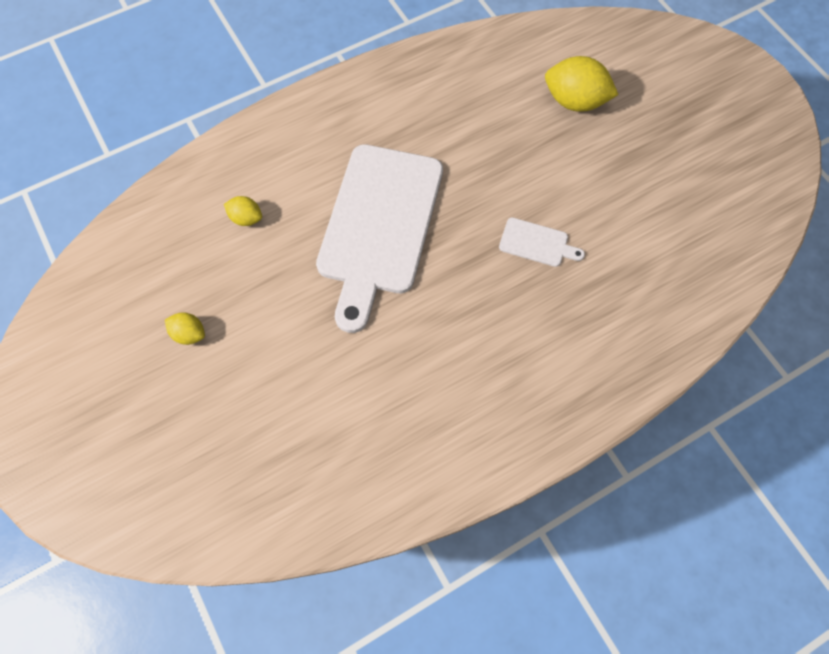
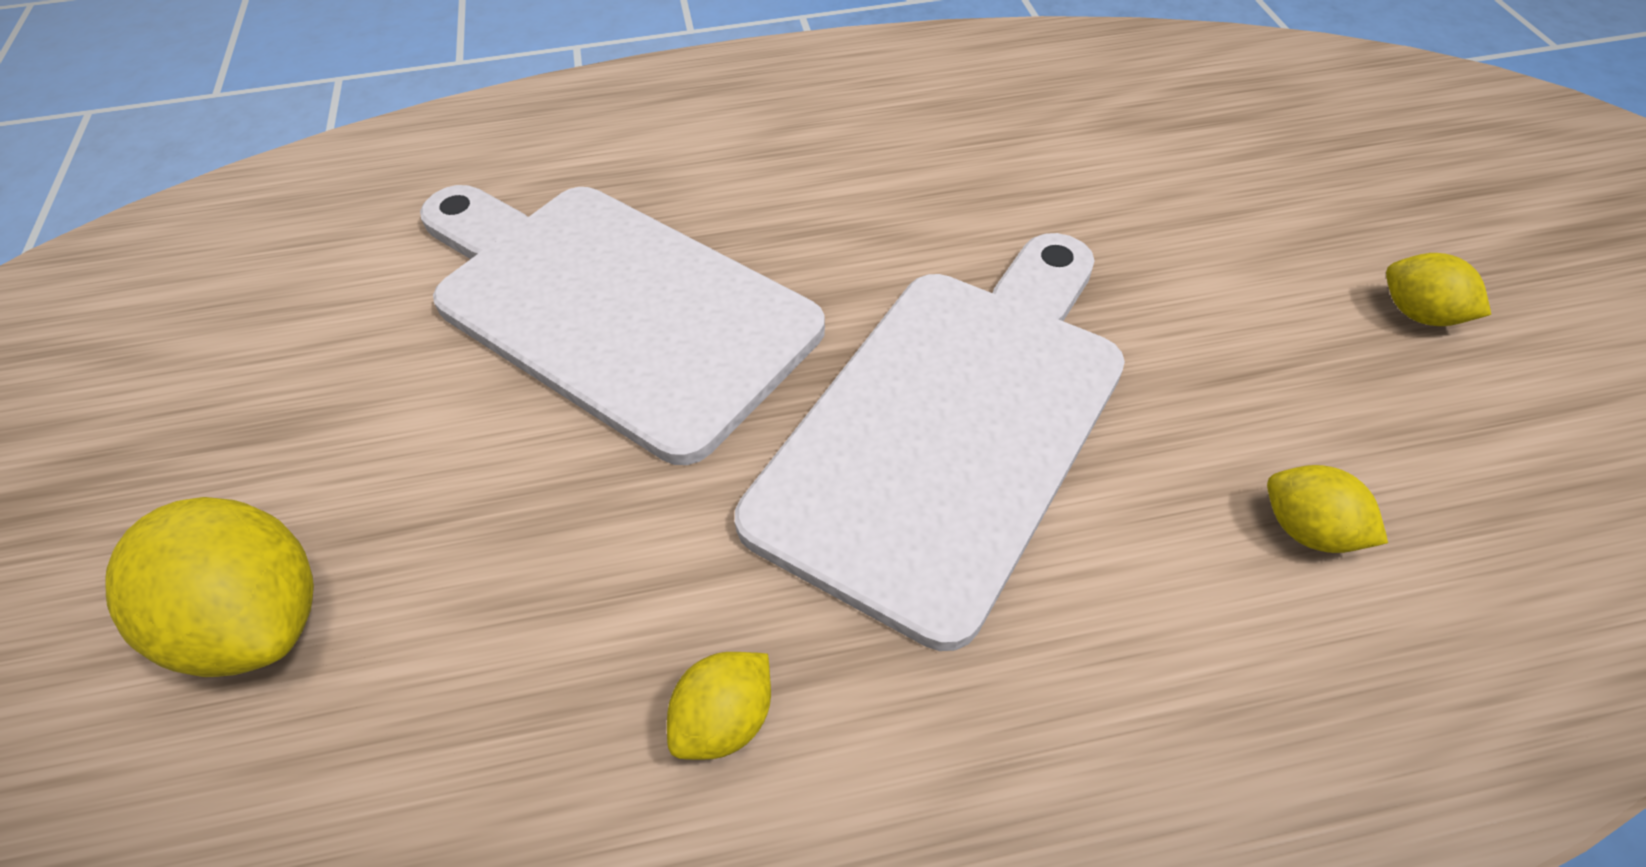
camera: 160 degrees left, 15 degrees down
(419, 114) = (725, 720): none -> yellow lemon
(537, 243) = (612, 307): white cutting board -> white cutting board, size x2.48

